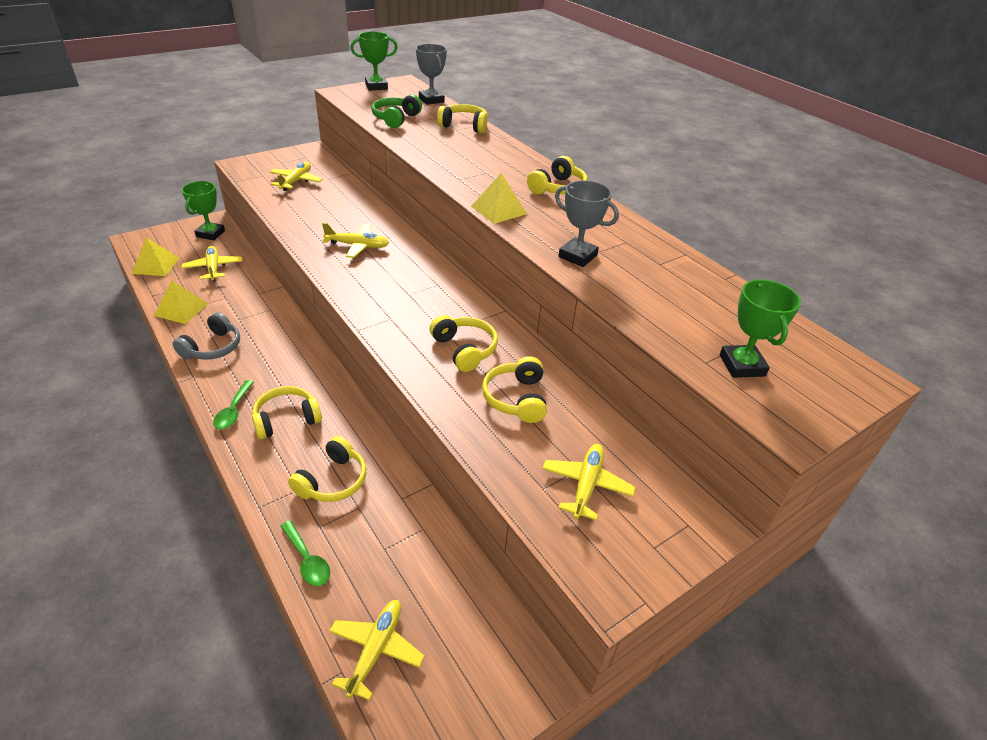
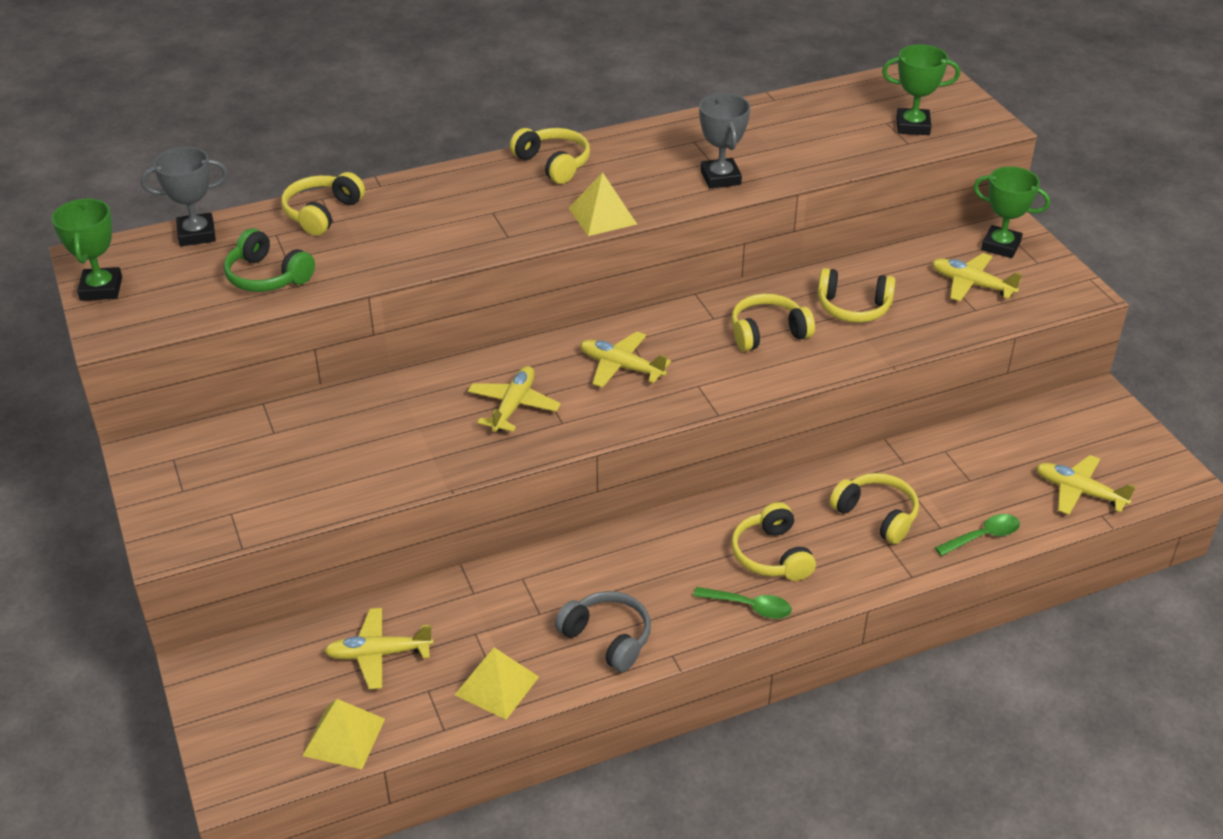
camera: 75 degrees left, 0 degrees up
(210, 234) = (252, 668): green trophy -> green trophy (1000, 246)
(296, 181) = (273, 470): yellow plane -> yellow plane (621, 367)
(577, 256) = (720, 178): grey trophy -> grey trophy turned 60 degrees counterclockwise

